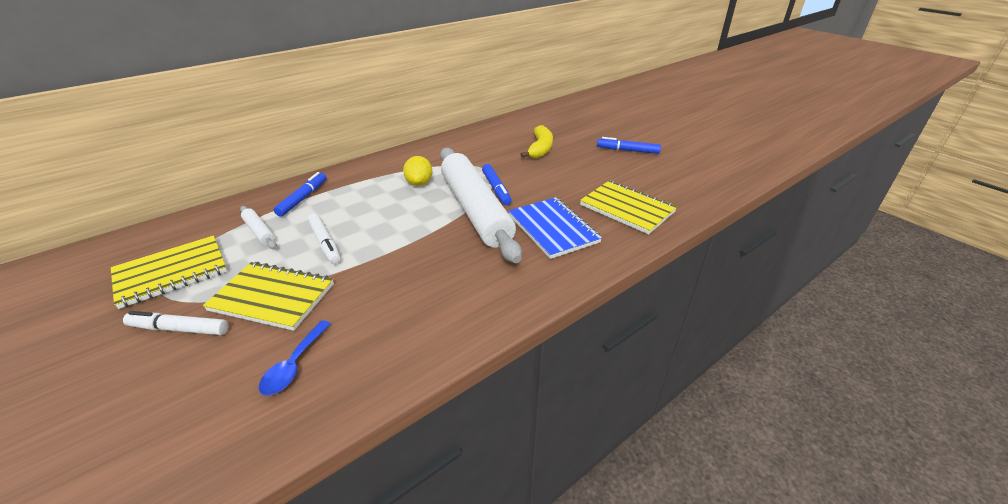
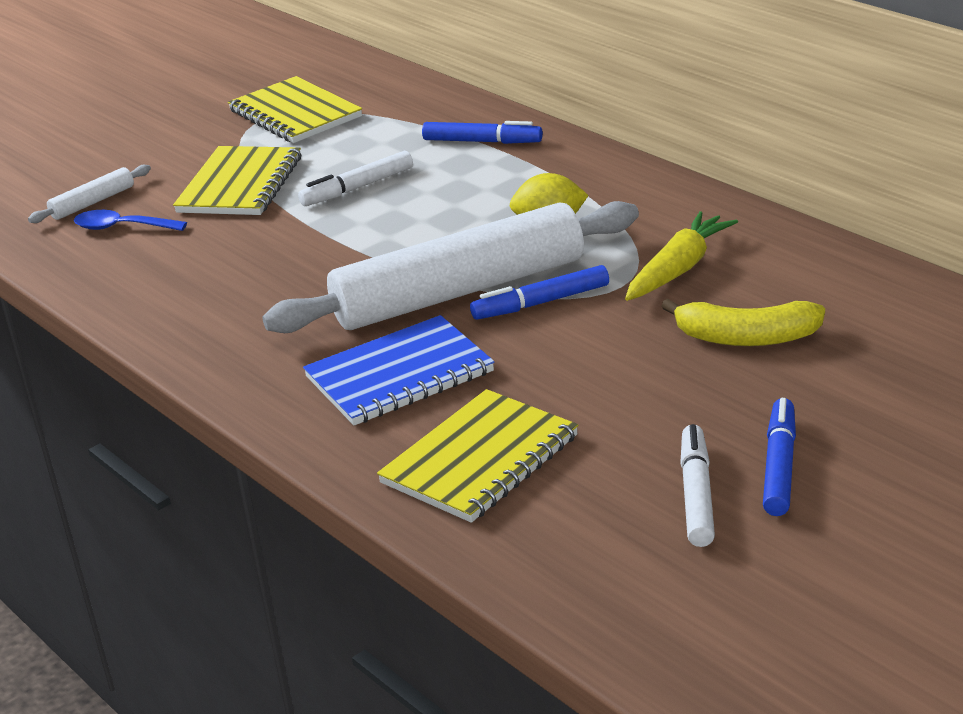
camera: 90 degrees right, 5 degrees down
(179, 329) = (193, 151): white marker -> white marker (697, 494)
(259, 231) = (386, 137): white rolling pin -> white rolling pin (93, 202)
(480, 157) = (678, 269): none -> yellow carrot

